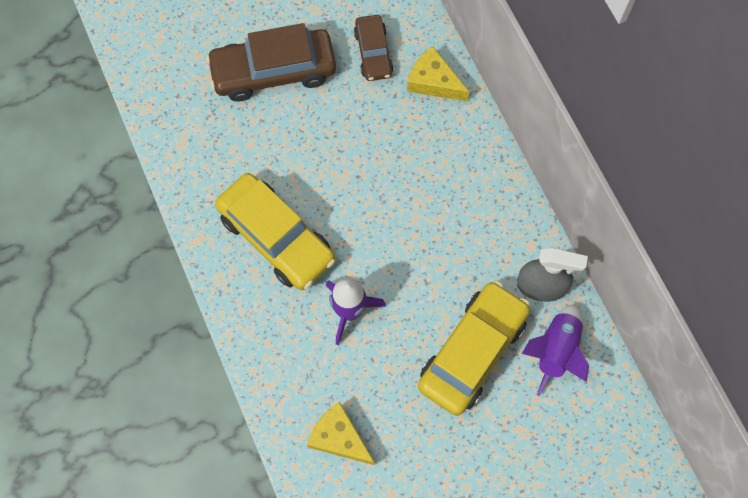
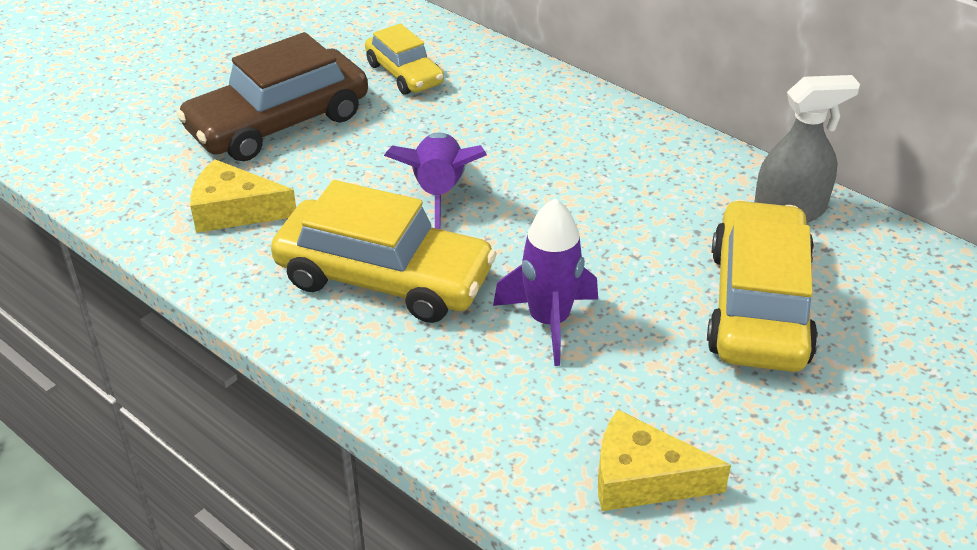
camera: 25 degrees left, 30 degrees down
(373, 53) = (404, 74): brown car -> yellow car
(433, 81) = (500, 77): yellow cheese -> yellow cheese (234, 211)
(555, 351) = (866, 267): purple rocket -> purple rocket (439, 193)

